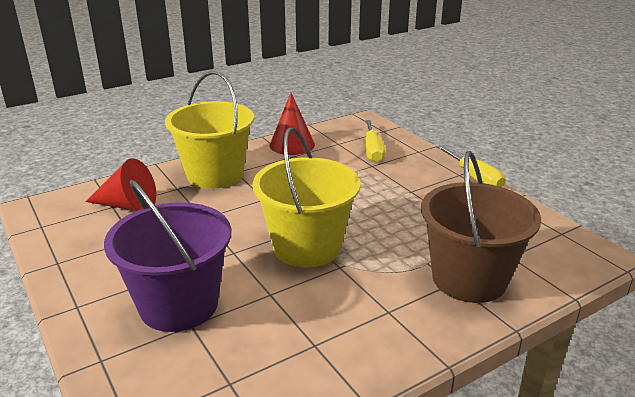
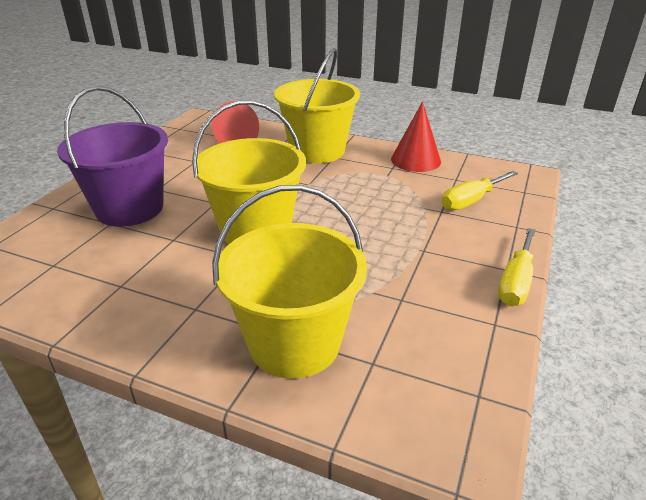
camera: 55 degrees right, 5 degrees up
(469, 279) = (294, 343): brown bucket -> yellow bucket

